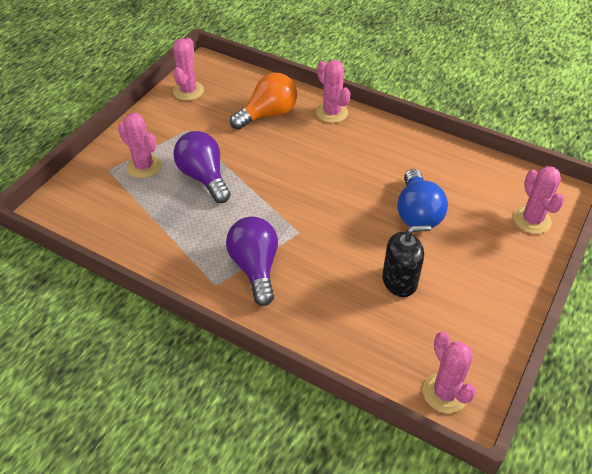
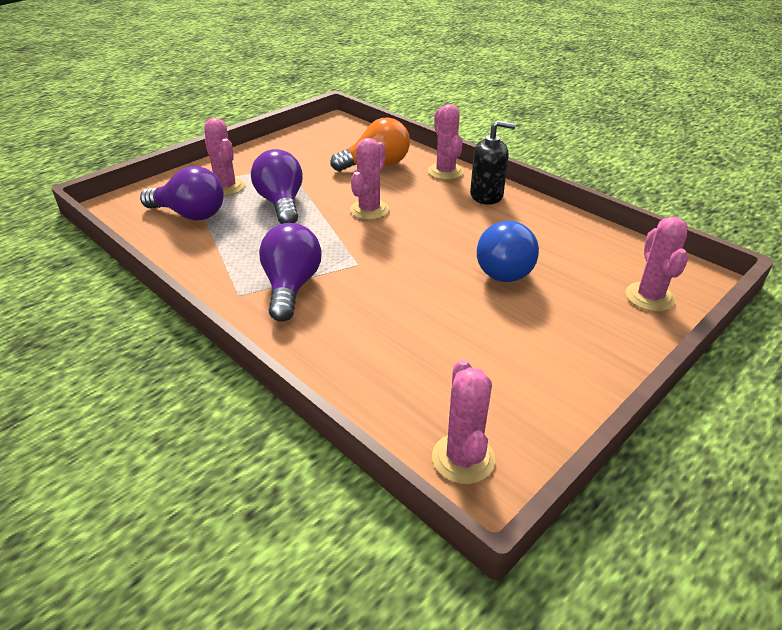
camera: 15 degrees right, 10 degrees down
(128, 205) = (190, 214): none -> purple light bulb
(188, 91) = (305, 138): pink cactus -> pink cactus (369, 210)
(400, 281) = (455, 328): black soap dispenser -> black soap dispenser (486, 195)

